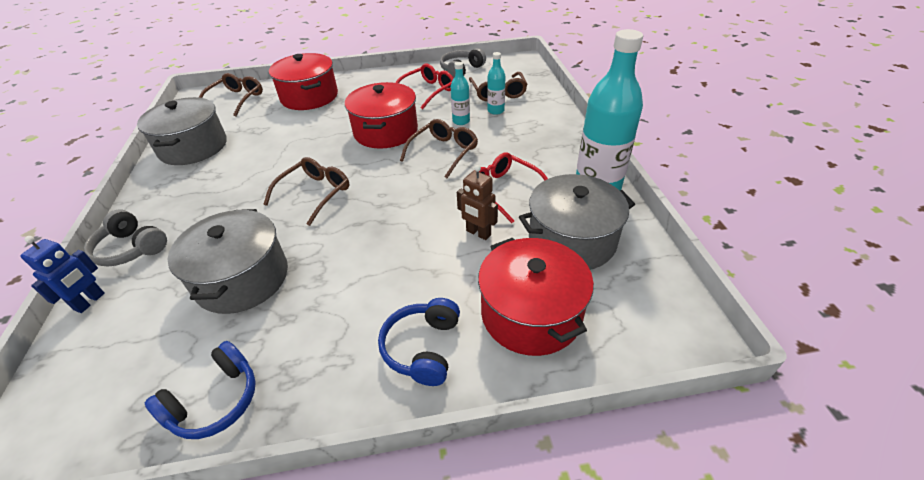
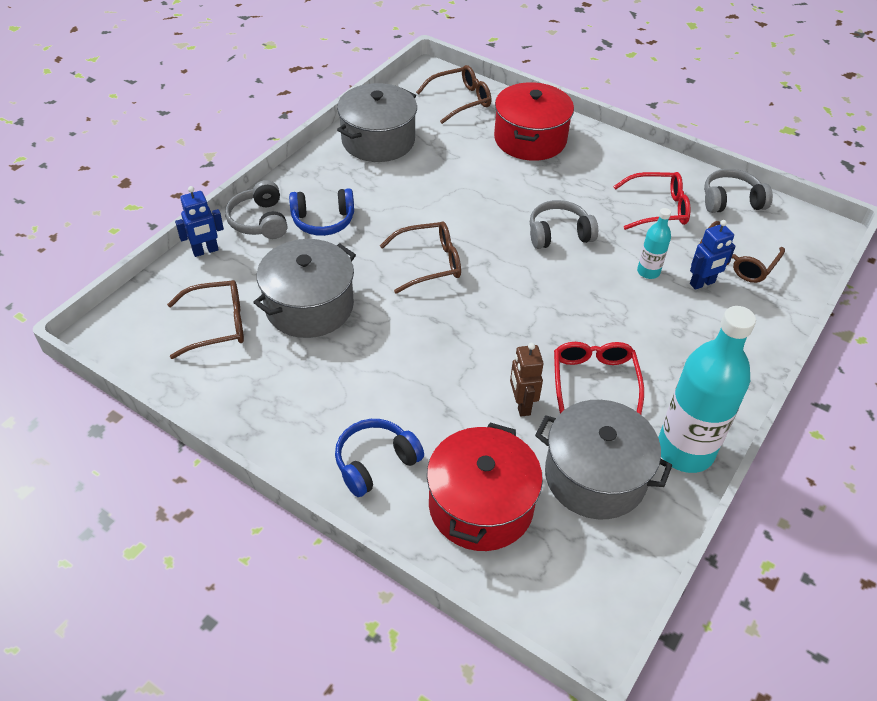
camera: 40 degrees right, 5 degrees up
(215, 401) = (221, 389): blue headphones -> blue headphones (323, 221)
(385, 131) = (559, 234): red pot -> grey headphones
(443, 152) = (587, 298): brown glasses -> brown glasses (217, 325)
(495, 111) = (702, 283): turquoise bottle -> blue robot

